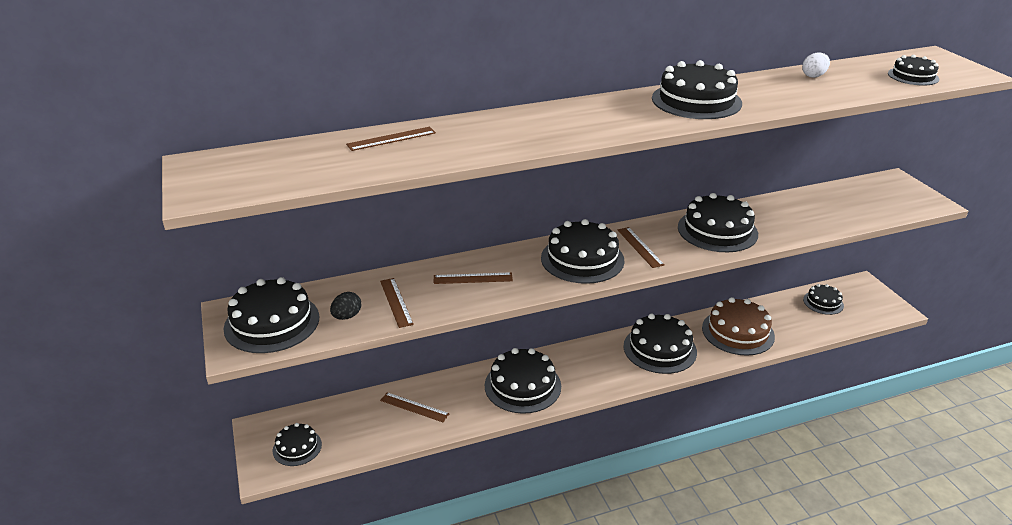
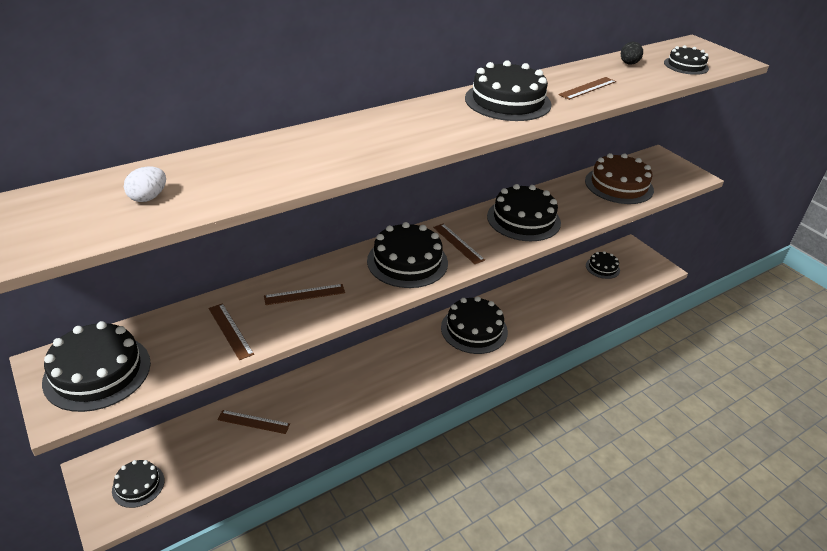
camera: 15 degrees left, 5 degrees up
(347, 316) = (180, 354): black egg -> black egg (629, 64)
(391, 139) = (211, 165): brown ruler -> brown ruler (587, 88)
(522, 386) = (356, 384): black cake -> none
(738, 332) = (538, 304): brown cake -> brown cake (619, 185)
(813, 76) = (603, 69): white egg -> white egg (148, 197)

